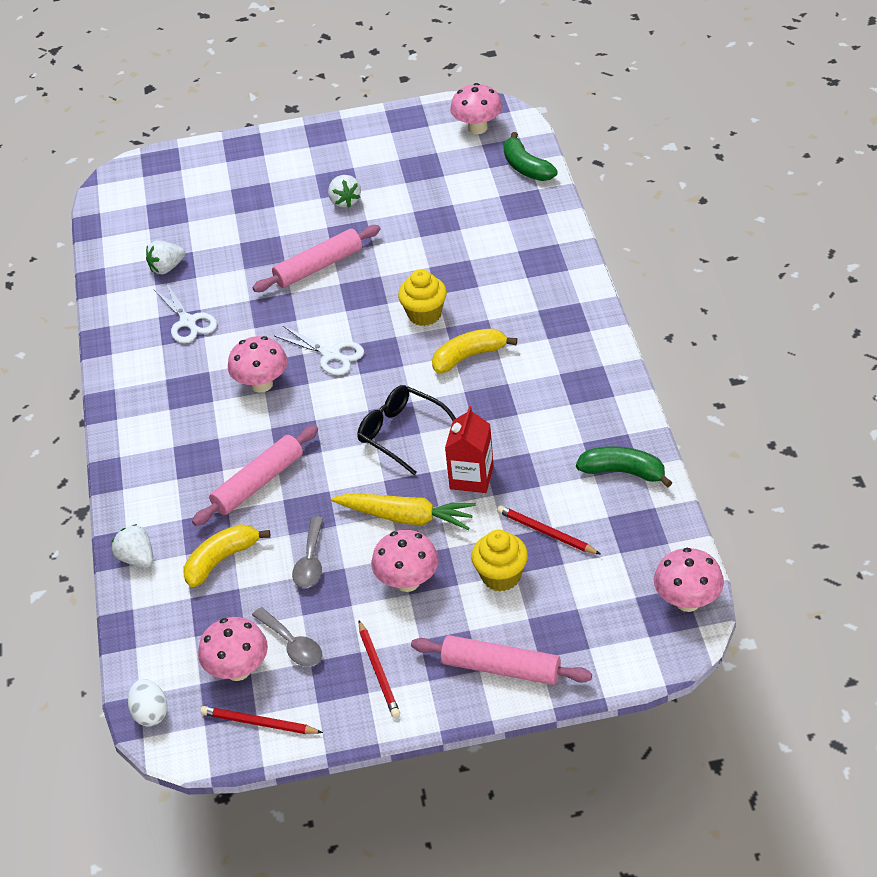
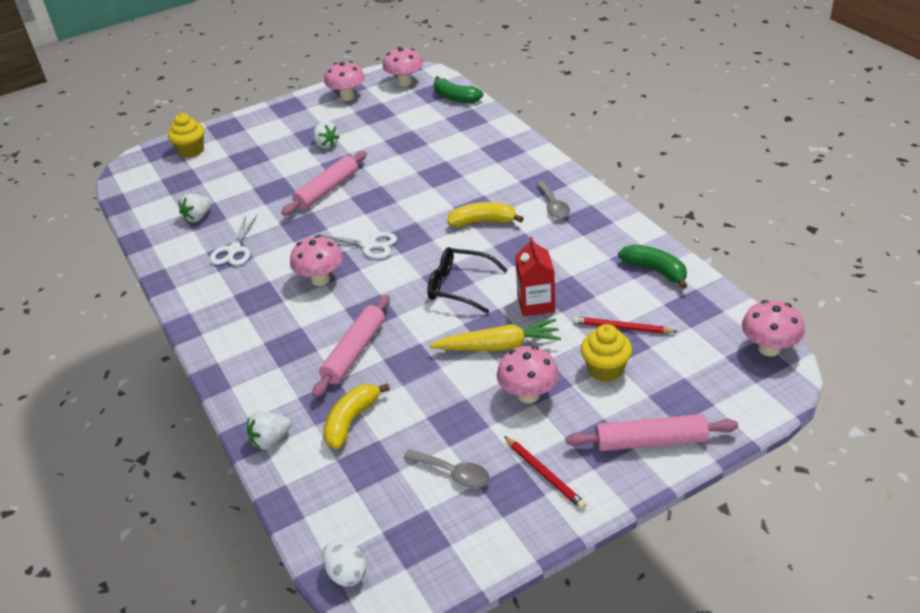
camera: 20 degrees left, 5 degrees down
(137, 558) = (271, 440): white strawberry -> white strawberry turned 60 degrees counterclockwise
(188, 322) = (234, 250): white scissors -> white scissors turned 60 degrees clockwise
(238, 670) = (413, 510): pink mushroom -> pink mushroom (347, 97)
(259, 723) = (458, 551): red pencil -> none
(310, 561) = (433, 401): grey spoon -> grey spoon (553, 206)
(424, 314) = (431, 202): yellow cupcake -> yellow cupcake (191, 151)
(469, 356) = (483, 222): yellow banana -> yellow banana turned 45 degrees clockwise
(623, 472) = (655, 270): green banana -> green banana turned 45 degrees clockwise

